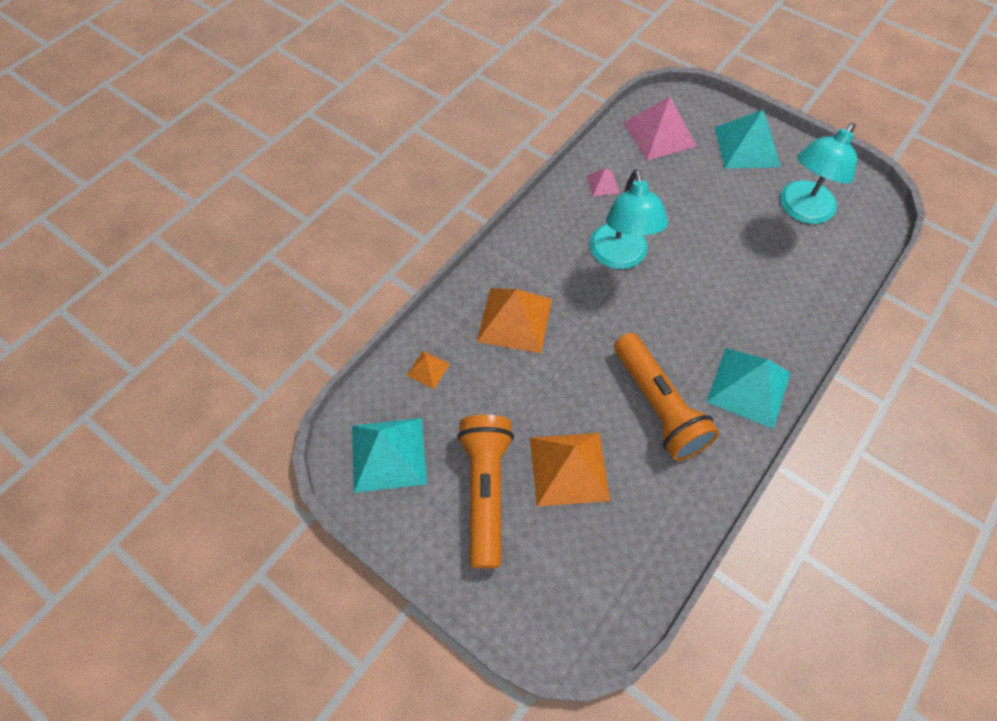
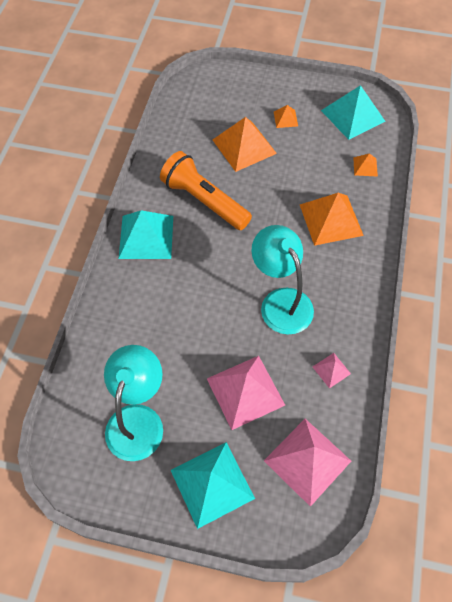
camera: 155 degrees right, 0 degrees up
(485, 491) = (285, 119): orange flashlight -> orange pyramid
(692, 196) = (245, 391): none -> pink pyramid

